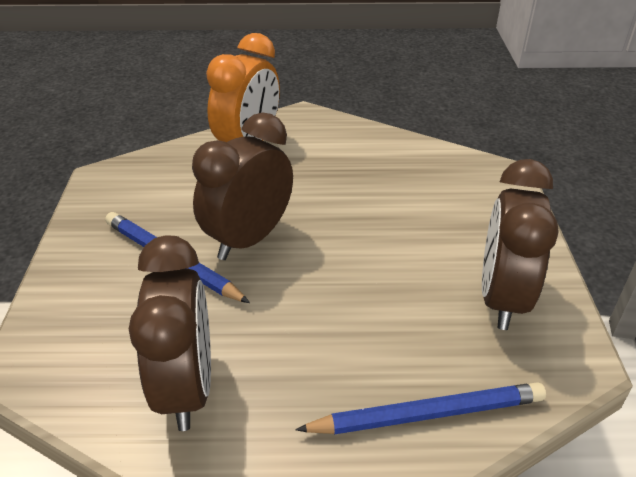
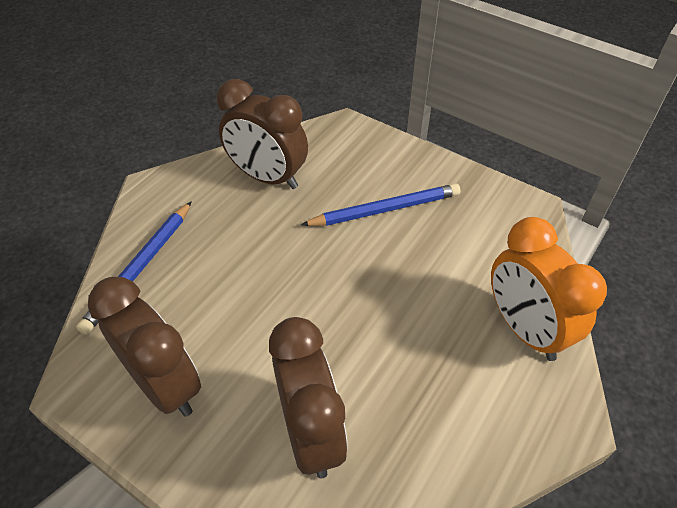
camera: 125 degrees right, 10 degrees up
(249, 239) = (374, 261): brown clock -> brown clock (311, 433)

